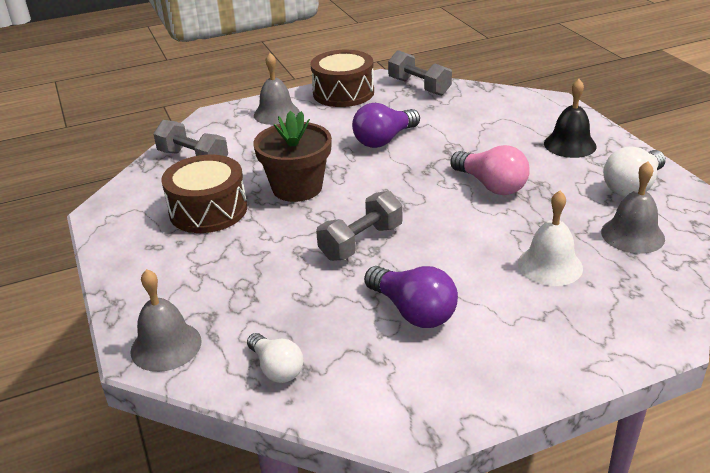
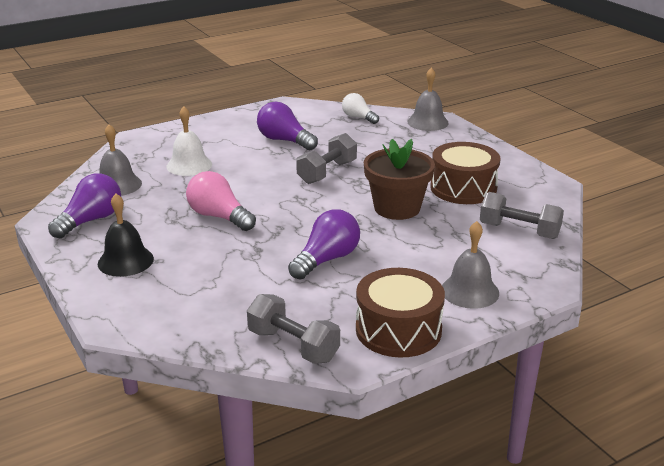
camera: 170 degrees right, 5 degrees down
(632, 186) = (91, 220): white light bulb -> purple light bulb

